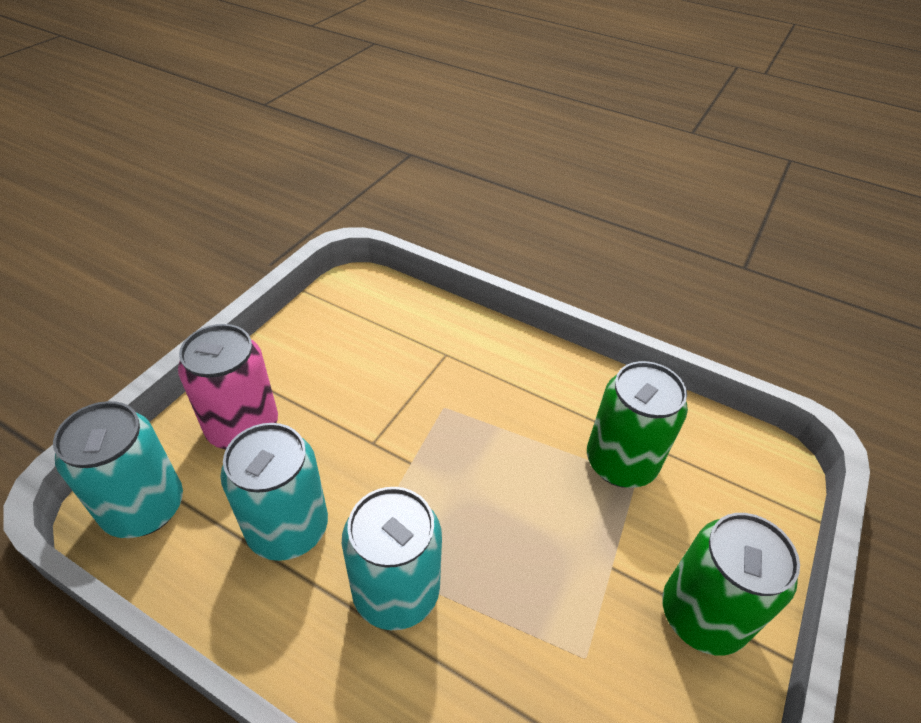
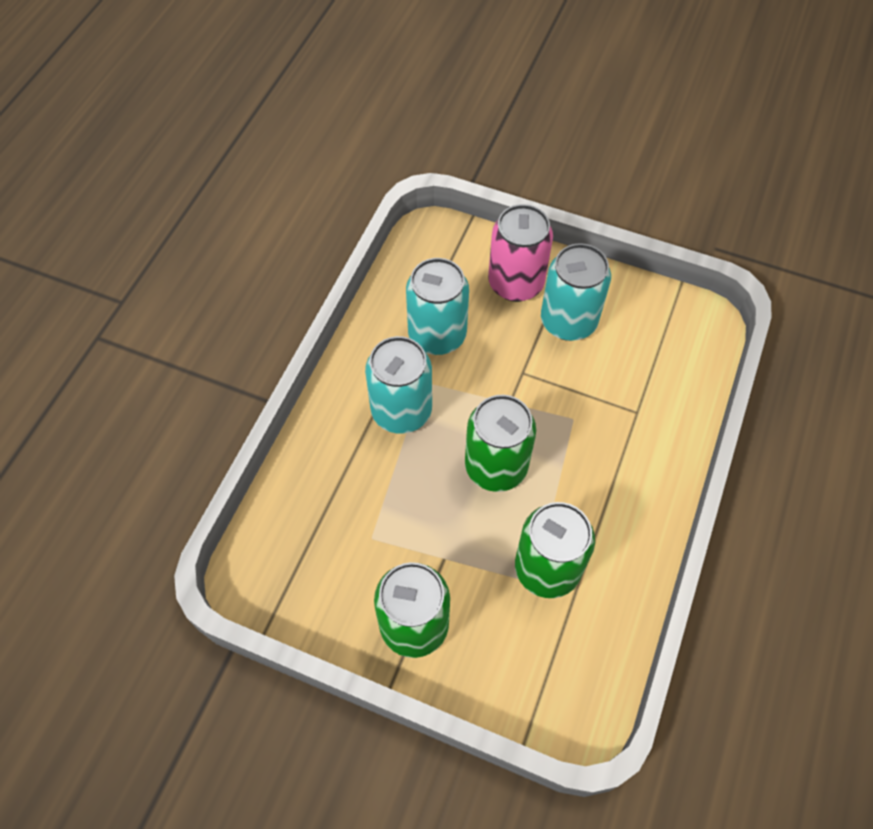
camera: 85 degrees right, 15 degrees up
(144, 508) = (437, 249): turquoise can -> turquoise can (568, 321)
(494, 491) = (496, 466): none -> green can

